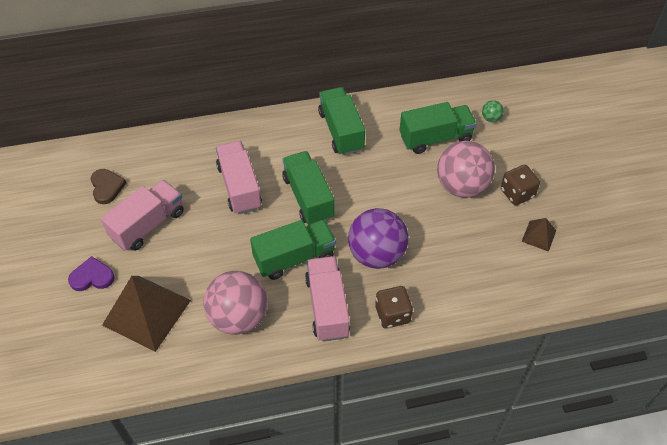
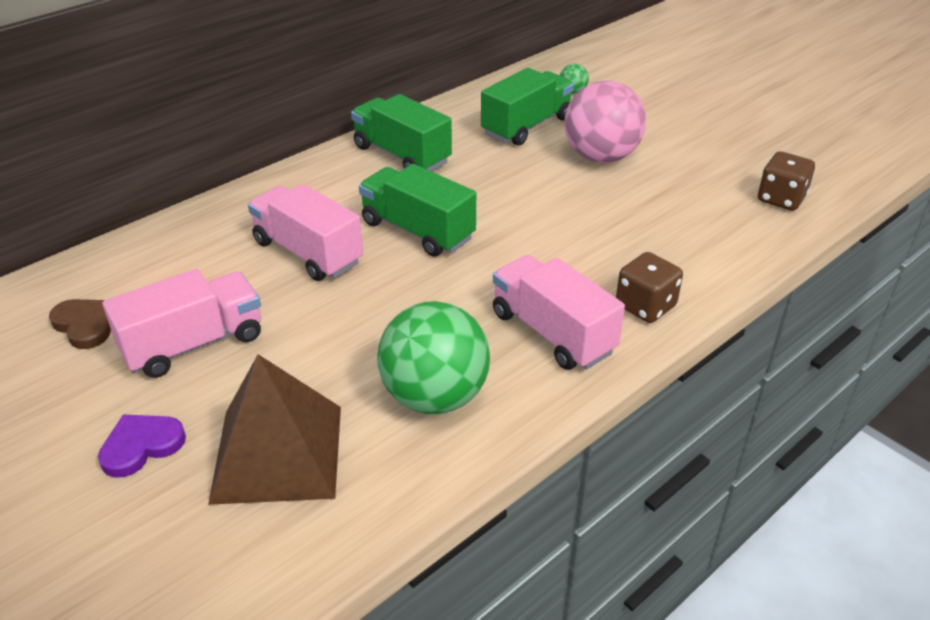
camera: 30 degrees left, 15 degrees down
(148, 225) = (194, 344): pink truck -> pink truck turned 45 degrees clockwise
(238, 317) = (435, 396): pink ball -> green ball
(294, 258) = (456, 298): green truck -> none
(376, 254) = (563, 254): purple ball -> none
(517, 193) = (669, 143): brown dice -> brown dice (781, 199)
(539, 235) = (732, 170): brown pyramid -> none

